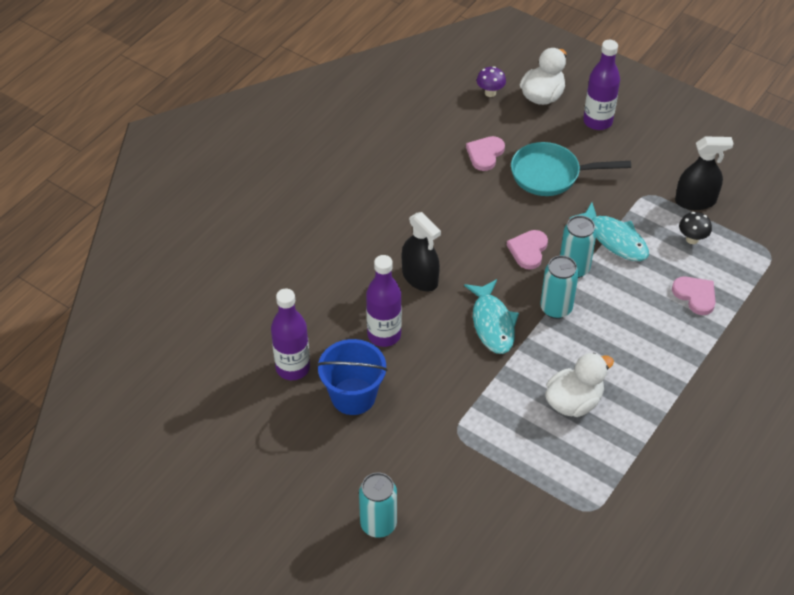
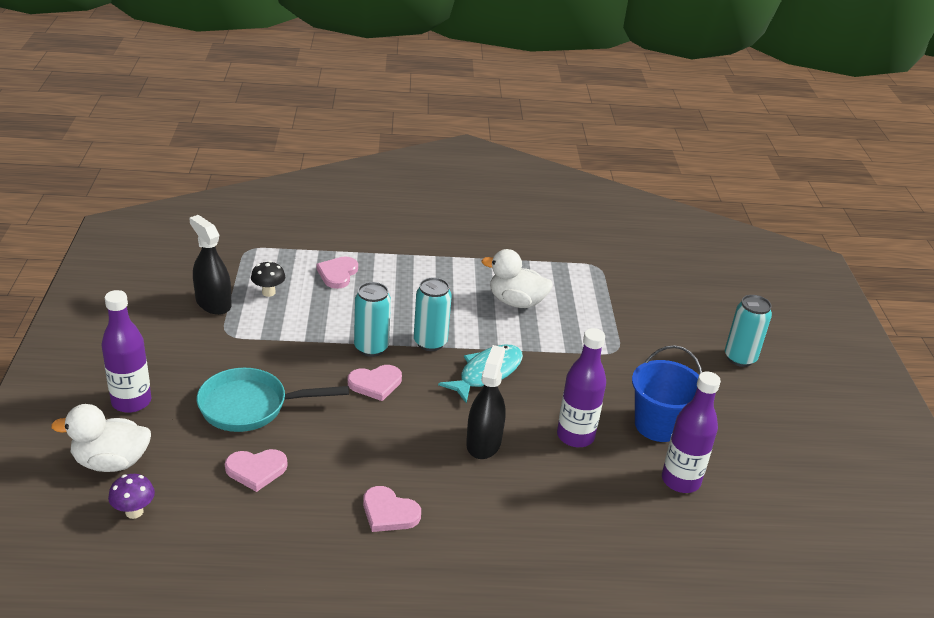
camera: 130 degrees left, 15 degrees down
(398, 198) = (389, 512): none -> pink heart
(551, 175) = (250, 406): turquoise pan -> turquoise pan turned 120 degrees clockwise
(615, 239) = (309, 335): turquoise fish -> none

